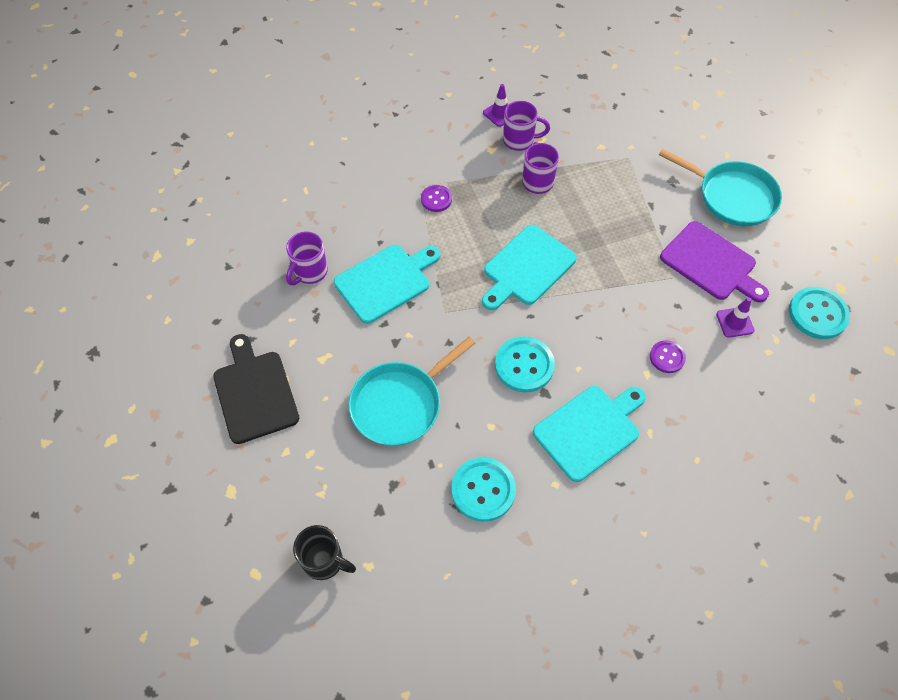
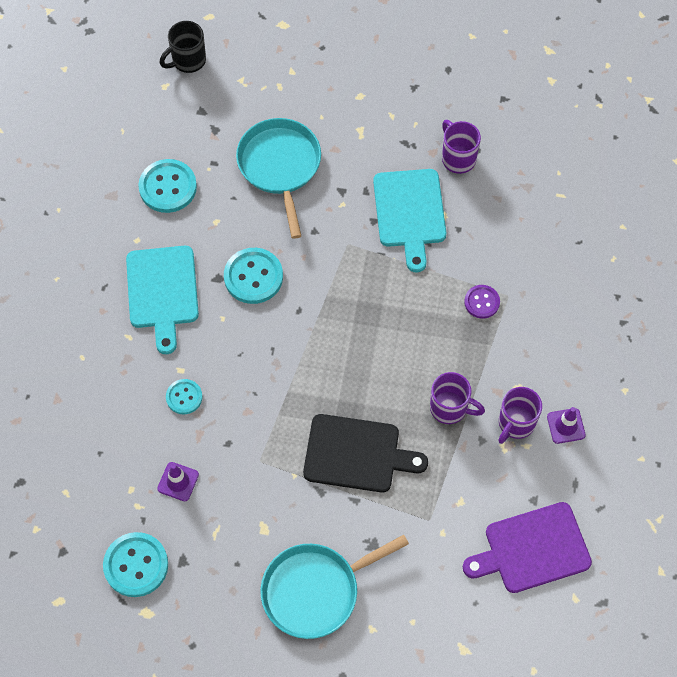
camera: 120 degrees right, 5 degrees up
(254, 393) = (359, 70): black cutting board -> black cutting board (356, 454)
(527, 268) = (351, 337): turquoise cutting board -> none
(667, 357) = (184, 397): purple button -> turquoise button
(711, 263) = (252, 508): purple cutting board -> purple cutting board (532, 549)

